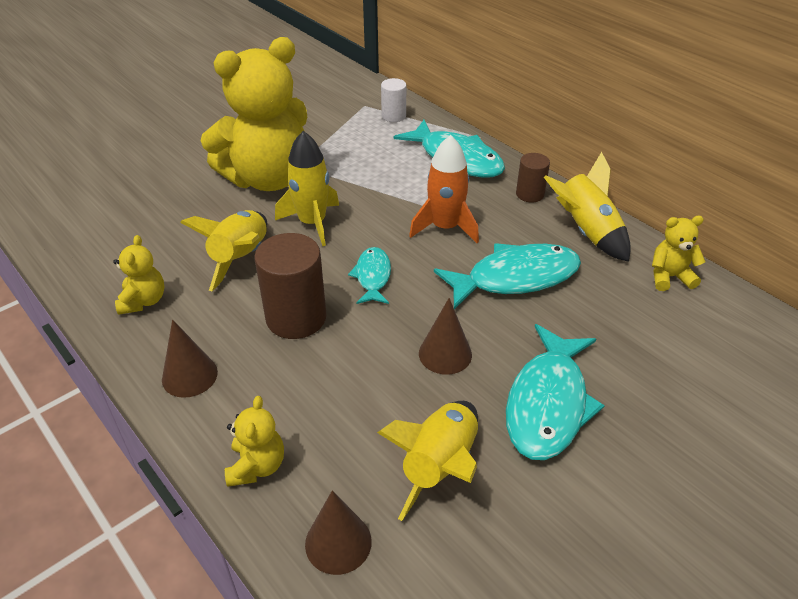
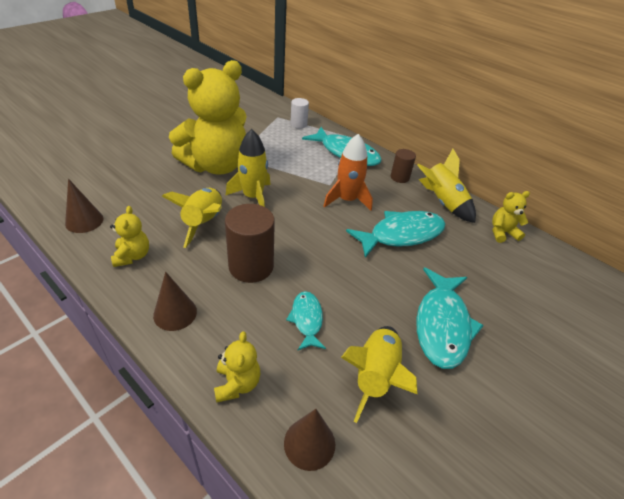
camera: 10 degrees left, 0 degrees up
(372, 276) = (302, 235): turquoise fish -> turquoise fish (306, 319)
(445, 354) = (363, 290): brown cone -> brown cone (84, 221)

